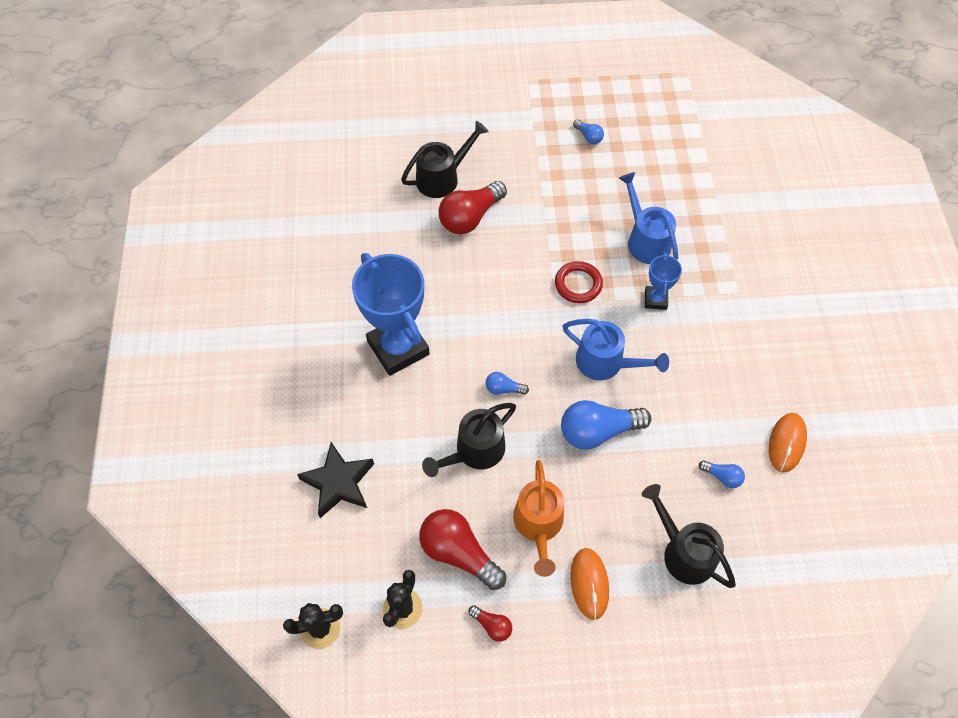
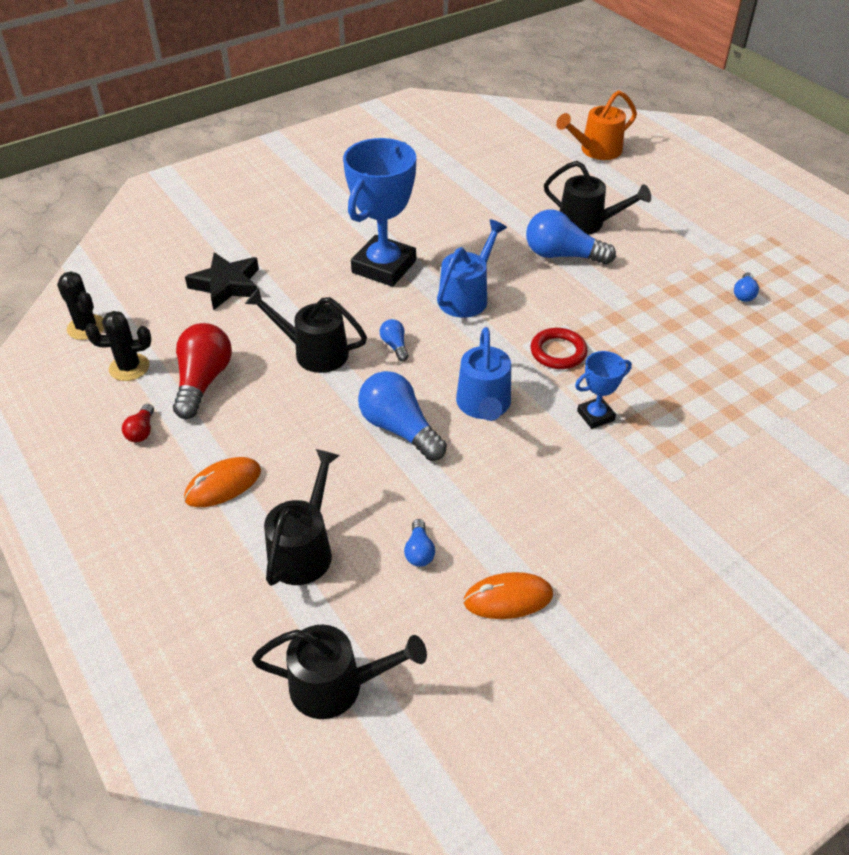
camera: 60 degrees right, 15 degrees down
(470, 217) = (562, 255): red light bulb -> blue light bulb
(538, 526) = (264, 424): orange watering can -> orange watering can (595, 151)
(645, 240) = (662, 381): blue watering can -> blue watering can (467, 296)
(809, 581) = (338, 685): none -> black watering can

